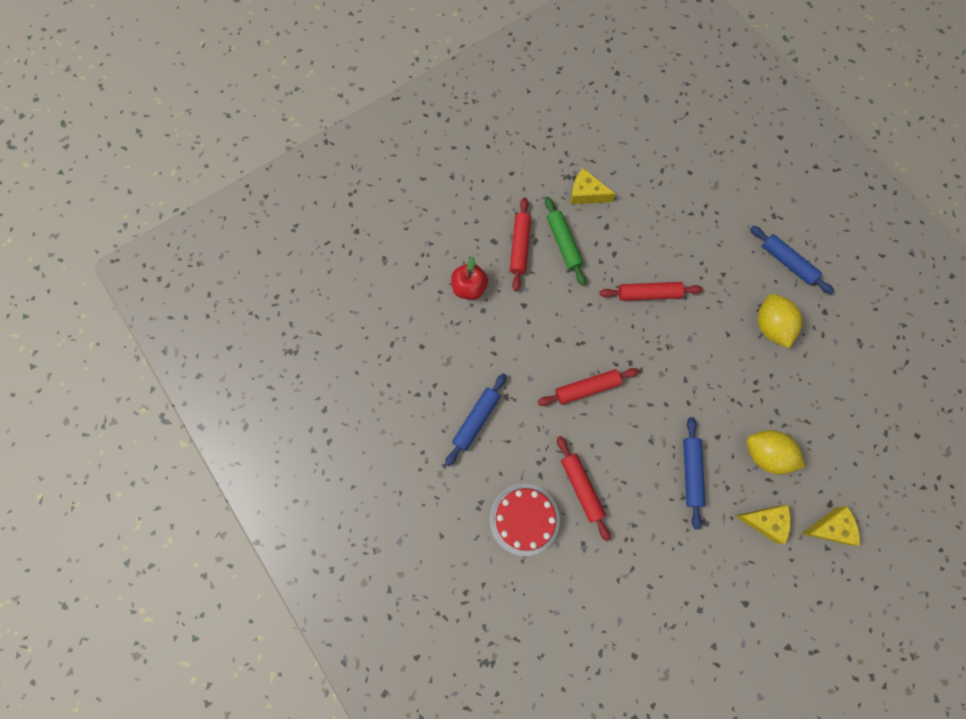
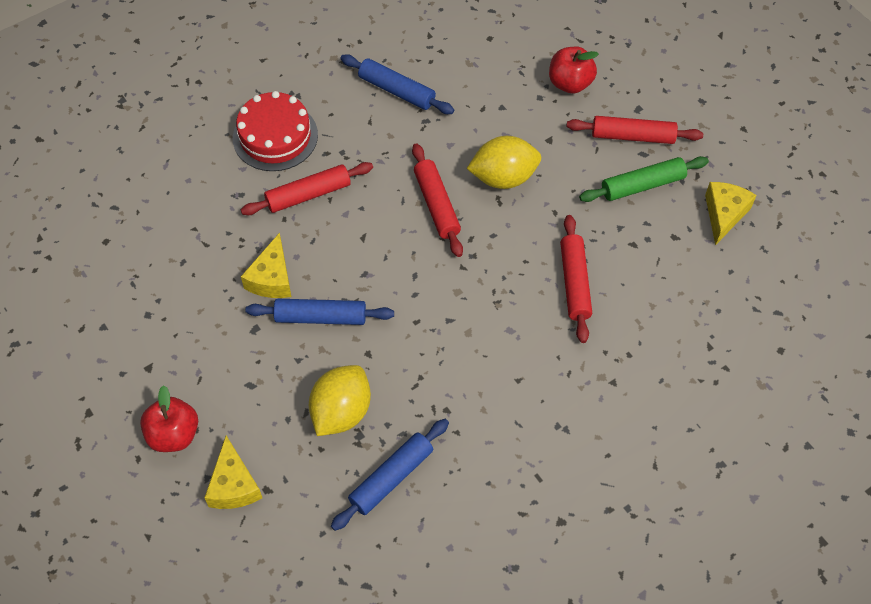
camera: 90 degrees right, 15 degrees down
(764, 521) = (249, 401): yellow cheese -> yellow cheese (272, 278)
(770, 326) = (533, 439): yellow lemon -> yellow lemon (503, 177)
(787, 262) = (640, 475): blue rolling pin -> blue rolling pin (391, 478)
(798, 577) = (174, 434): none -> red apple

